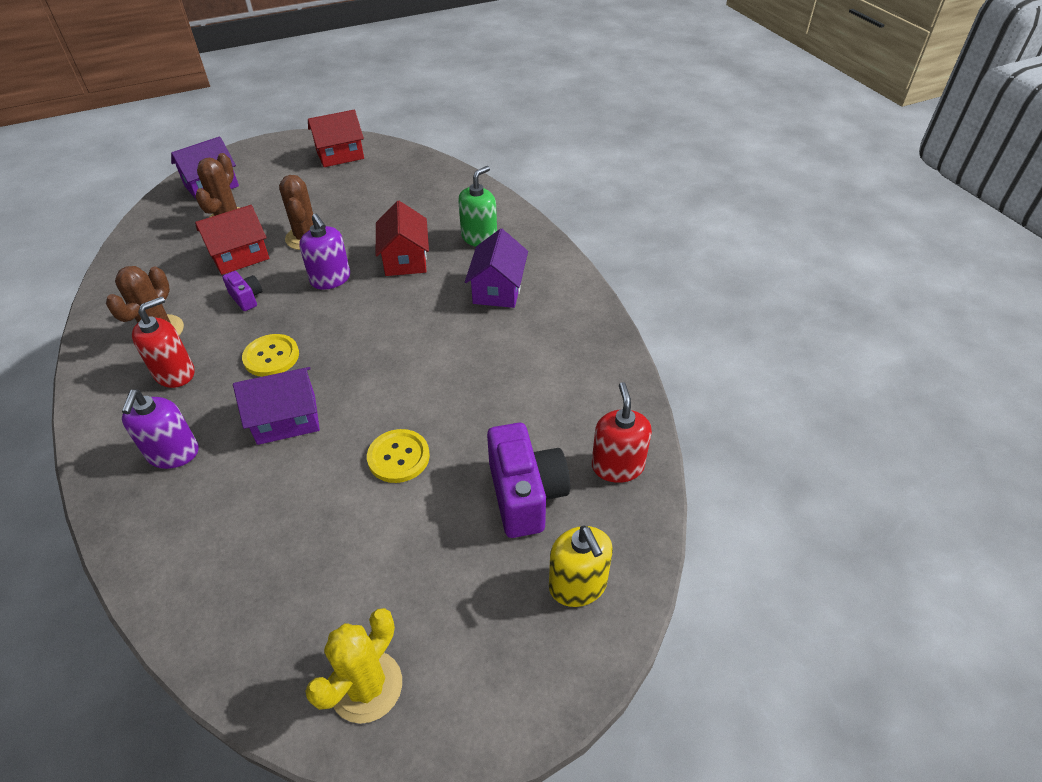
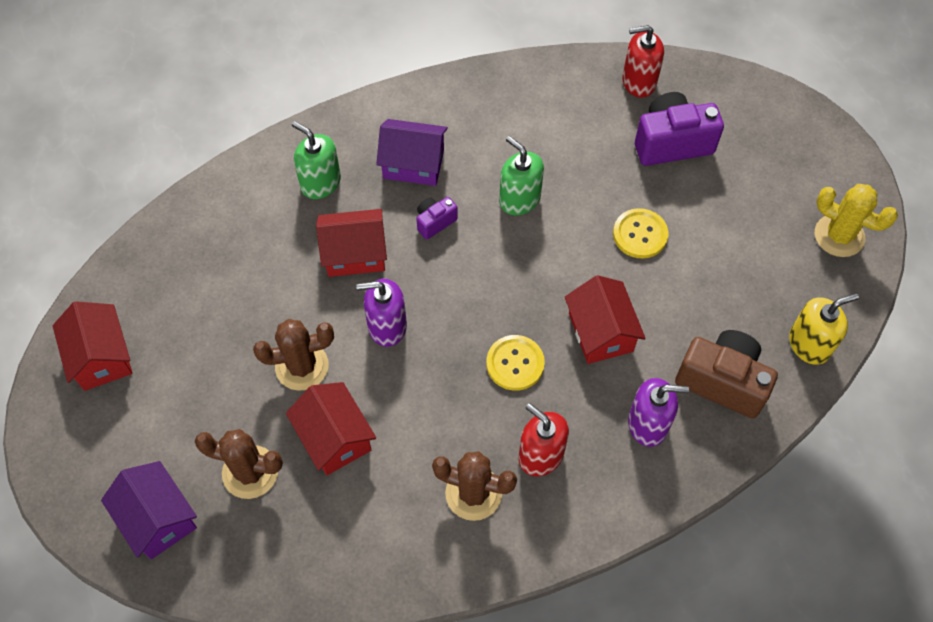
camera: 90 degrees left, 15 degrees up
(196, 523) = (722, 381): none -> brown camera
(246, 298) = (417, 410): purple camera -> purple camera (435, 222)
(286, 419) = (600, 332): purple house -> red house
(330, 279) = (387, 326): purple soap dispenser -> purple soap dispenser turned 150 degrees counterclockwise
(453, 360) = (519, 199): none -> green soap dispenser
(578, 585) = (746, 113): yellow soap dispenser -> yellow soap dispenser (809, 344)

